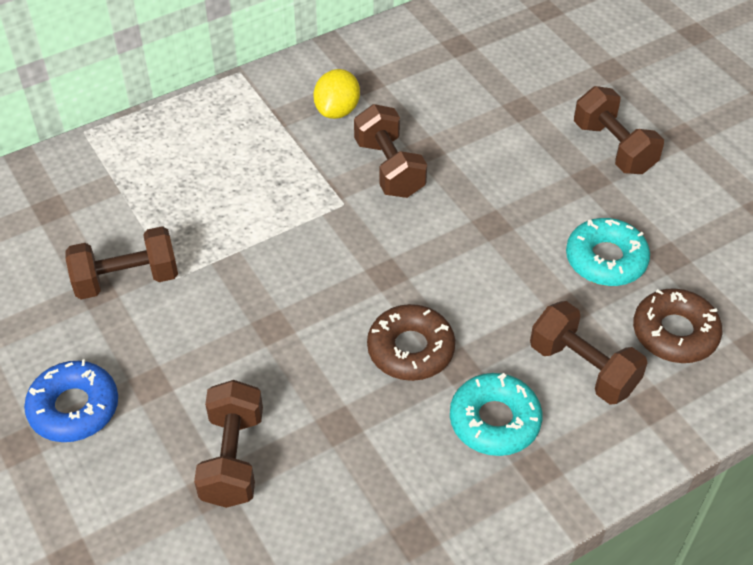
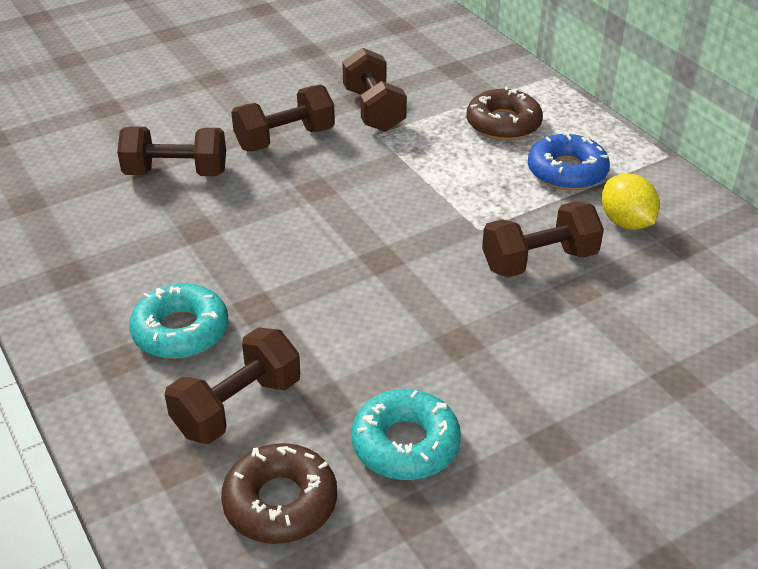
camera: 90 degrees right, 10 degrees down
(74, 408) = (241, 97): blue donut -> blue donut (567, 171)
(337, 110) = (626, 222): yellow lemon -> yellow lemon turned 45 degrees clockwise
(410, 349) = (279, 274): brown donut -> brown donut (503, 124)
(613, 148) = (620, 473): brown dumbbell -> brown dumbbell (285, 139)

